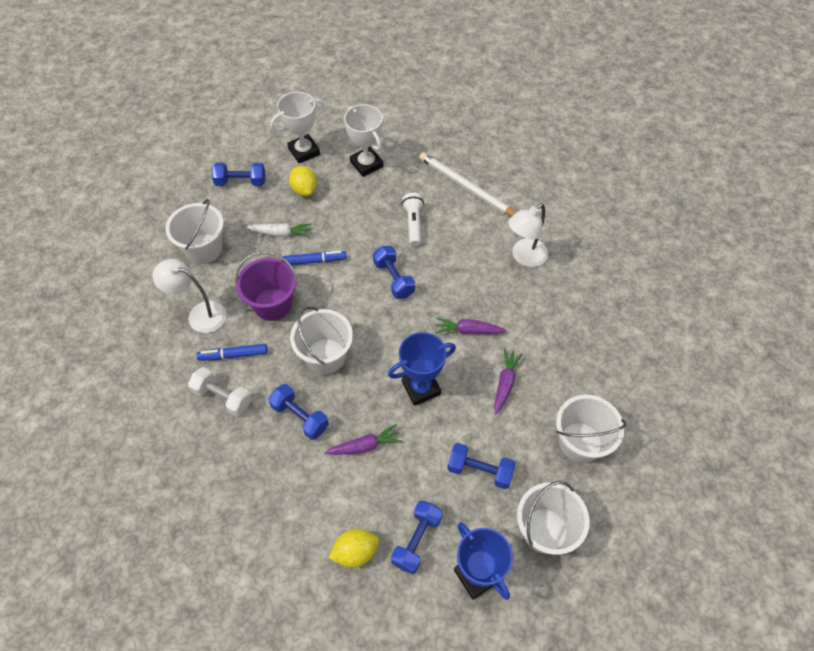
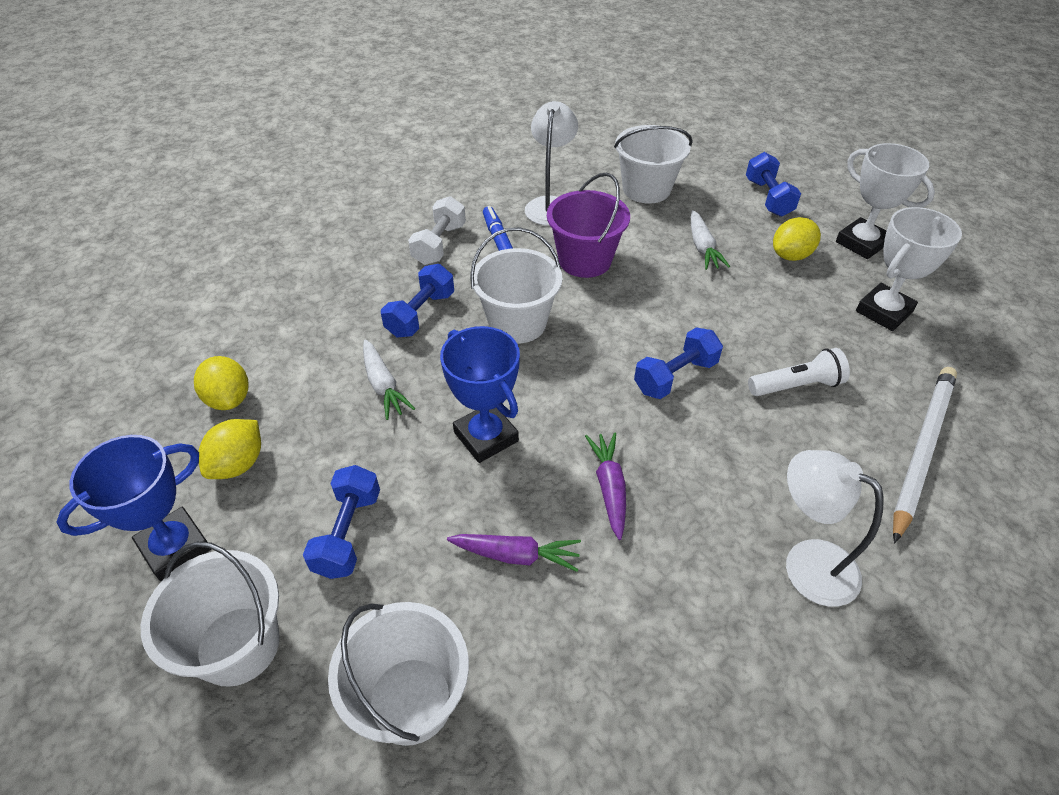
camera: 80 degrees right, 10 degrees down
(314, 261) = (671, 286): blue marker -> none
(365, 445) = (383, 385): purple carrot -> white carrot
(416, 540) = (238, 464): blue dumbbell -> yellow lemon

